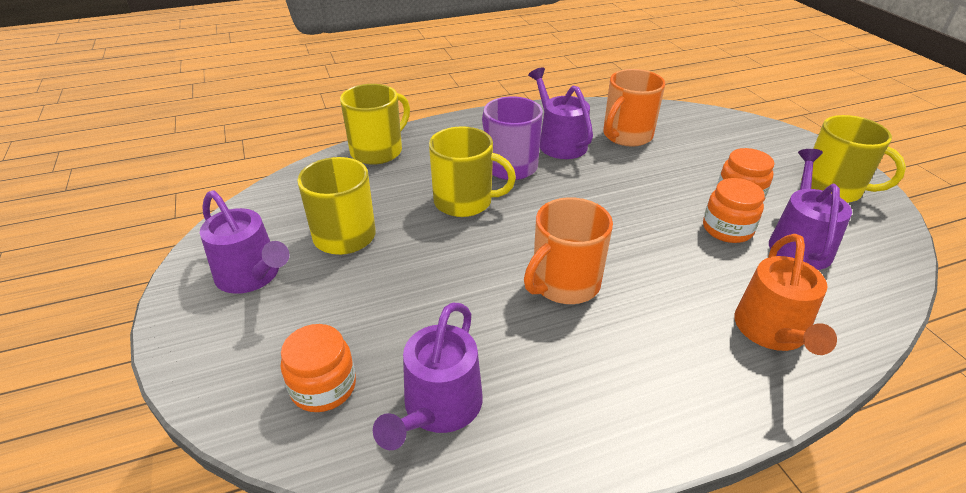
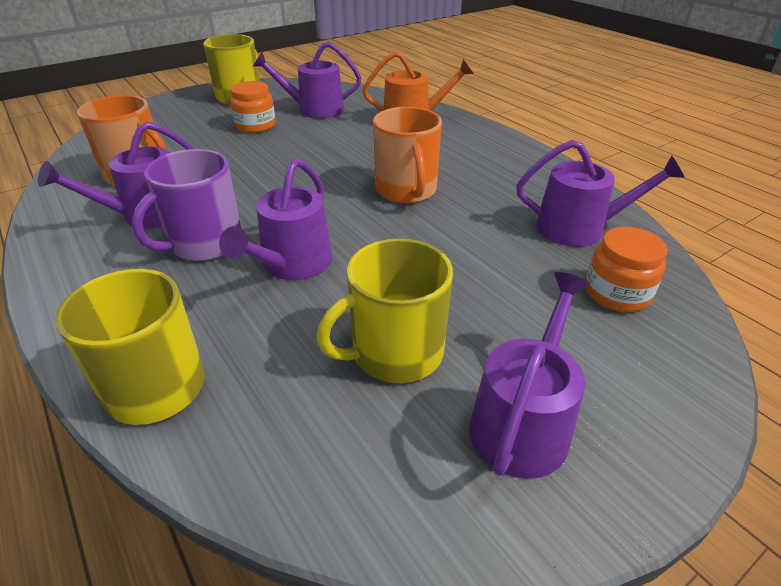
camera: 105 degrees left, 0 degrees up
(464, 201) = (292, 264): yellow mug -> purple watering can
(564, 283) = (406, 190): orange mug -> orange mug turned 45 degrees clockwise
(727, 229) = (304, 130): orange jar -> none

